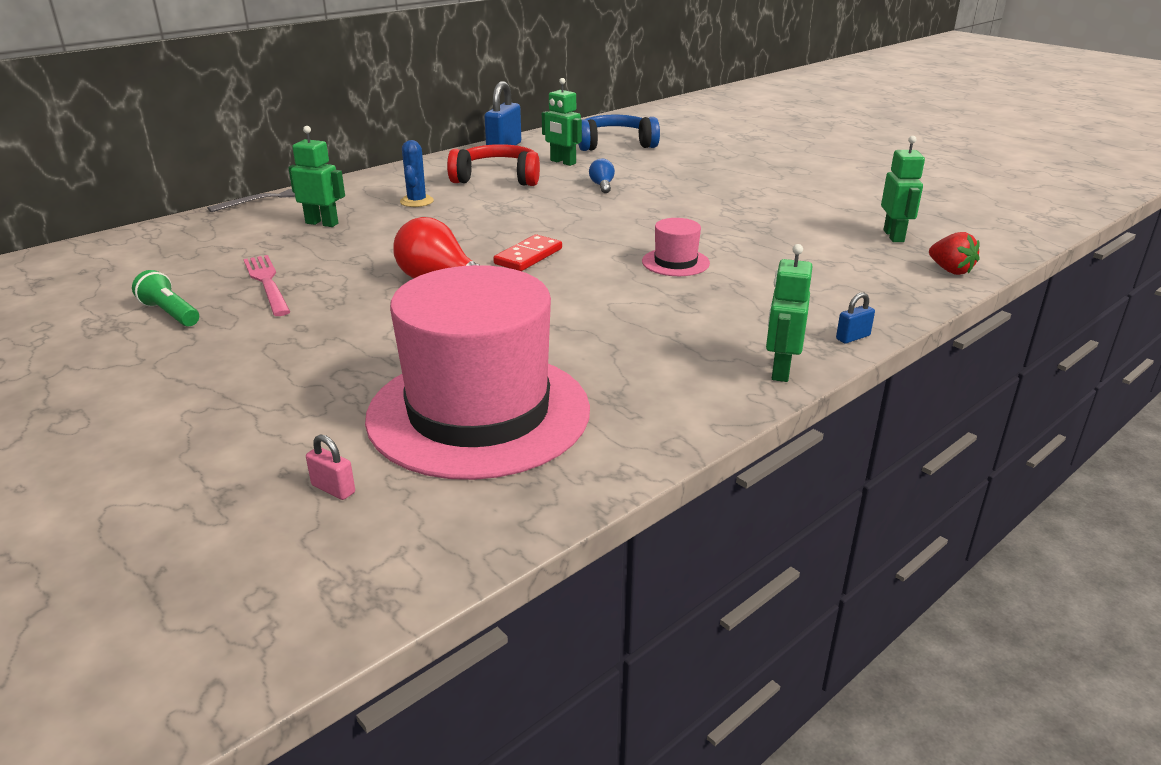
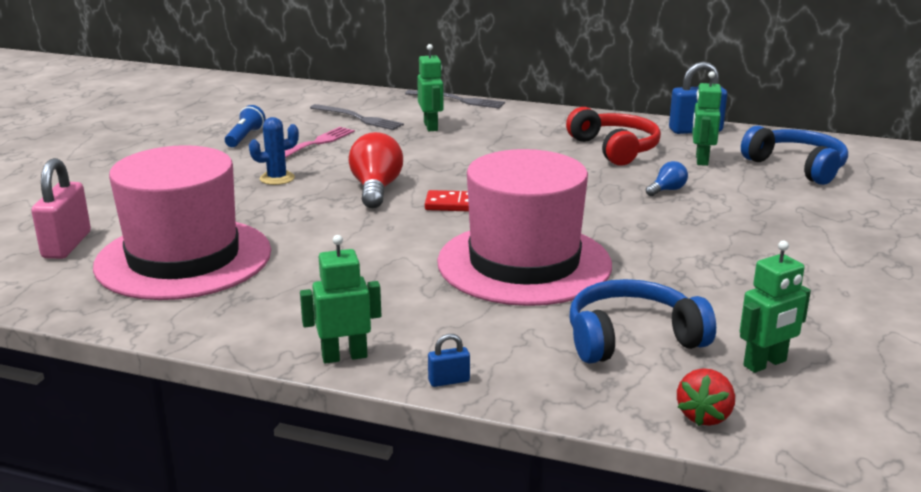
camera: 60 degrees right, 5 degrees down
(170, 313) = (245, 137): green flashlight -> blue flashlight
(233, 247) = (358, 118): none -> grey fork
(333, 489) = (67, 245): pink padlock -> pink padlock, size x2.12
(416, 201) = (516, 139): blue cactus -> blue cactus (277, 178)
(675, 262) = (524, 263): pink hat -> pink hat, size x2.42
(831, 261) = (631, 338): none -> blue headphones
(852, 337) = (449, 381): blue padlock -> blue padlock turned 45 degrees counterclockwise

